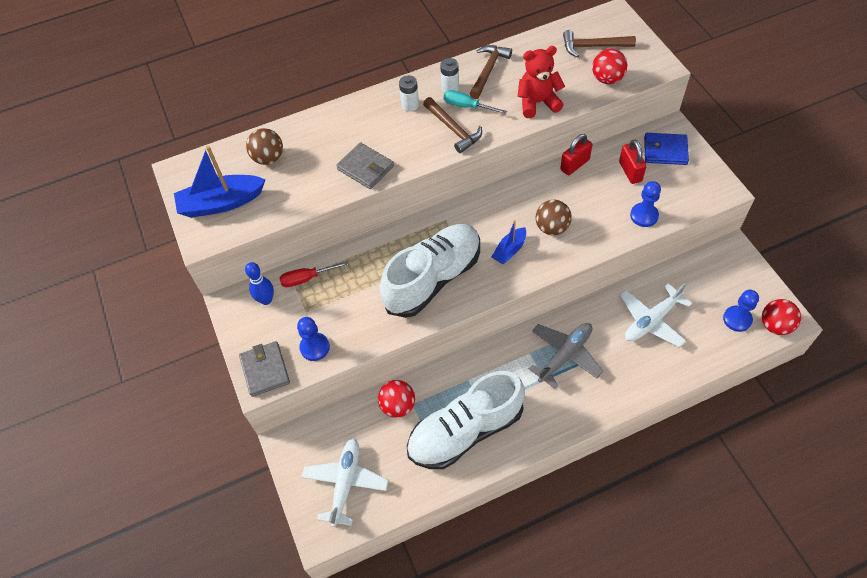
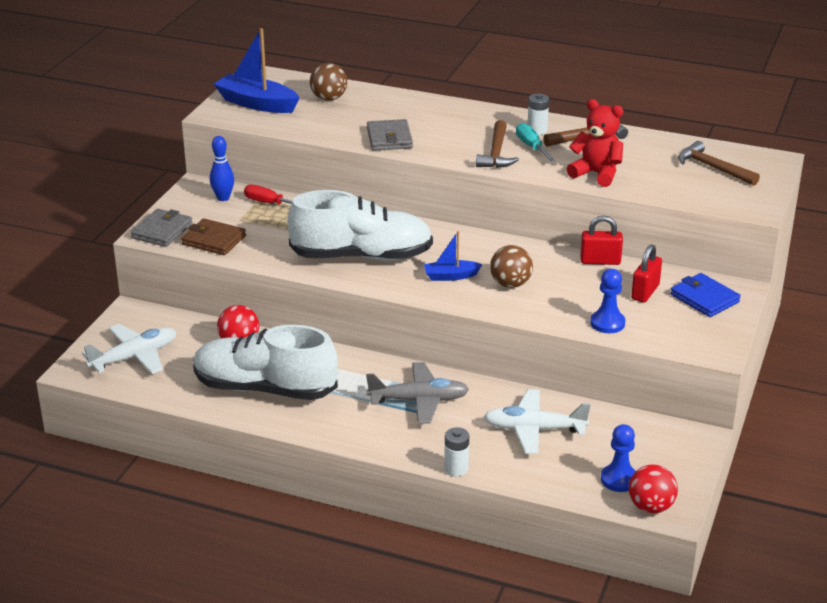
camera: 40 degrees right, 25 degrees down
(315, 347) = (214, 240): blue pawn -> brown wallet
(410, 105) = (486, 124): white battery -> white battery (456, 469)
(607, 79) = (687, 191): red ball -> none

